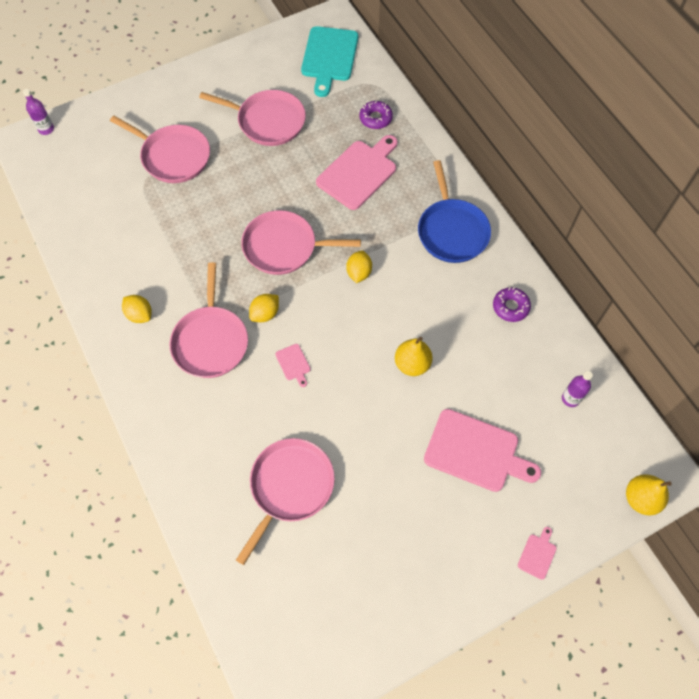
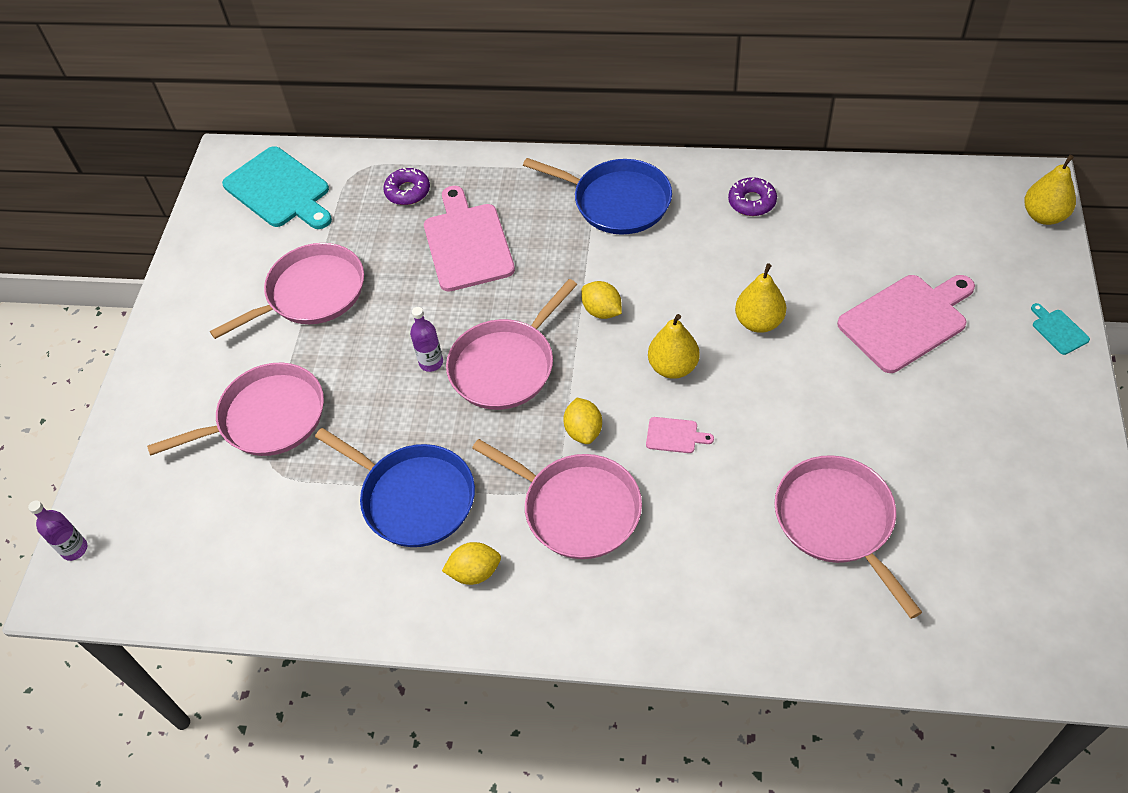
camera: 50 degrees left, 10 degrees down
(167, 257) = (413, 497): none -> blue pan
(343, 335) = (673, 367): none -> yellow pear
(537, 554) = (1058, 330): pink cutting board -> turquoise cutting board
(570, 399) = (896, 210): purple bottle -> purple bottle (431, 362)

